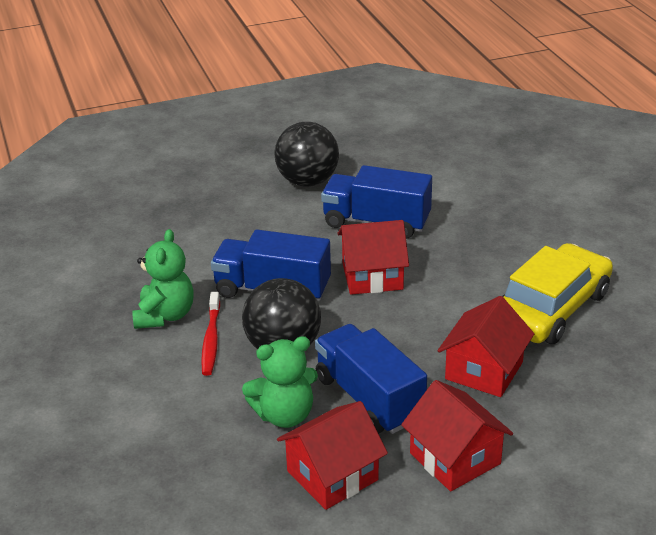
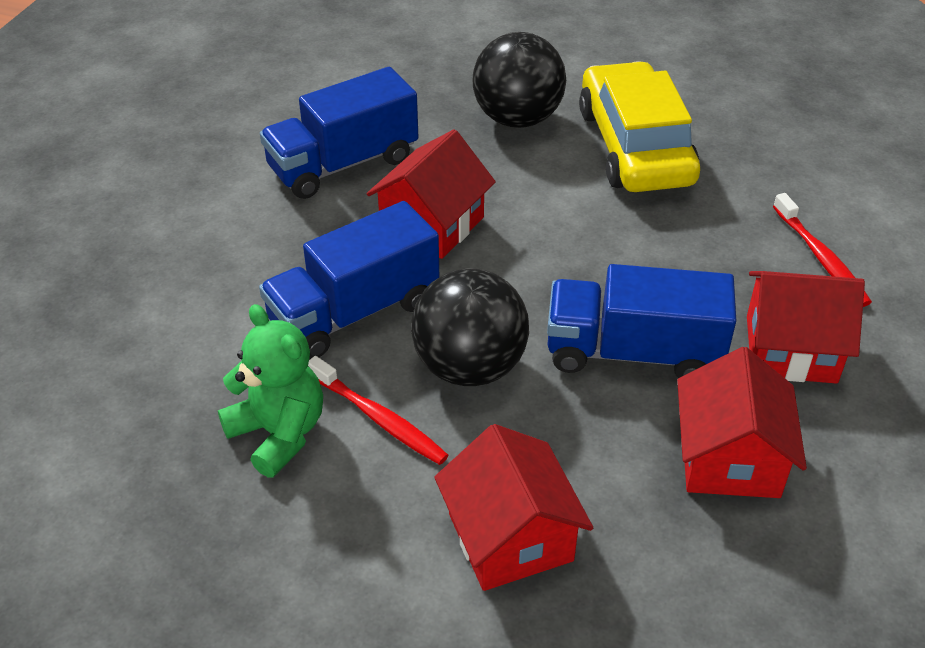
camera: 50 degrees left, 10 degrees up
(284, 415) = (589, 437): green teddy bear -> none
(307, 181) = (192, 164): black ball -> black ball (517, 118)
(484, 370) = (679, 246): red house -> red house (510, 537)
(559, 433) = (821, 258): none -> red toothbrush

